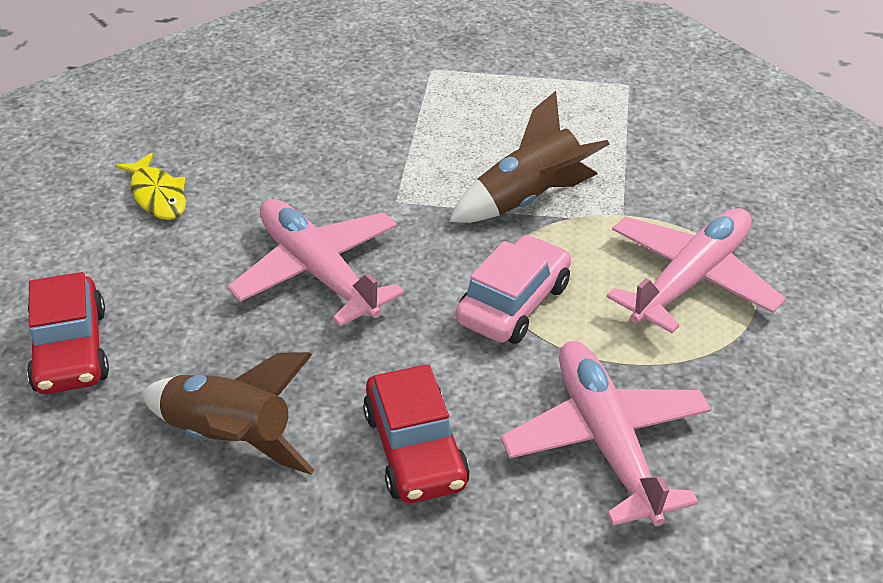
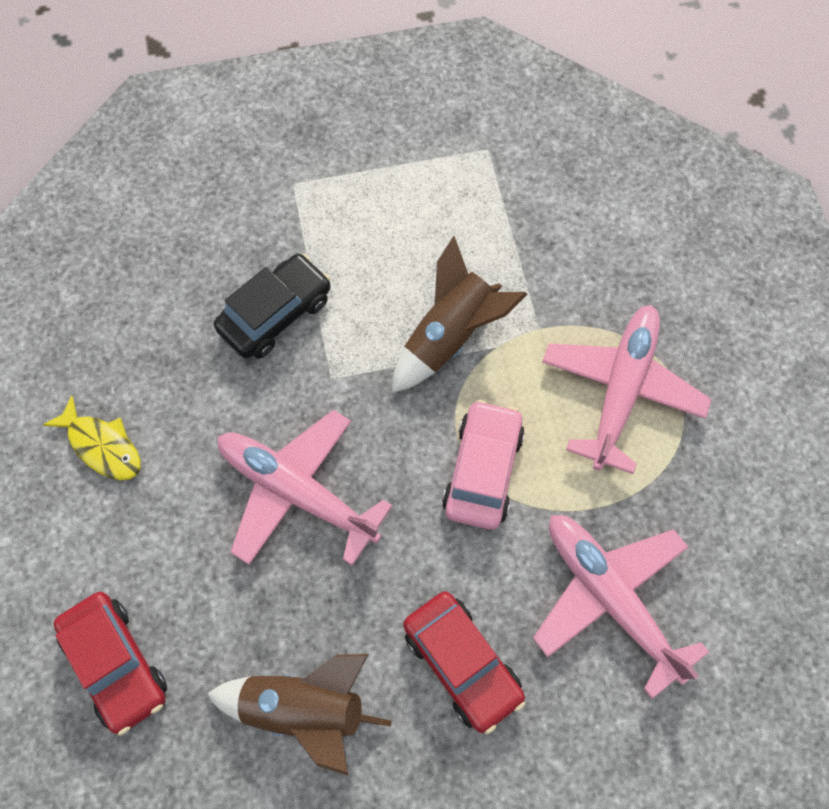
camera: 20 degrees left, 25 degrees up
(368, 146) = (275, 314): none -> black car

